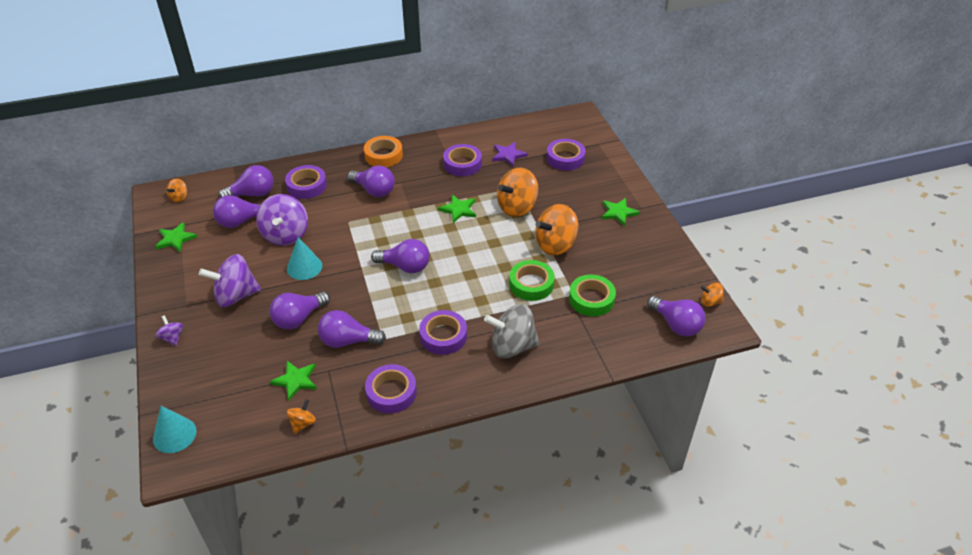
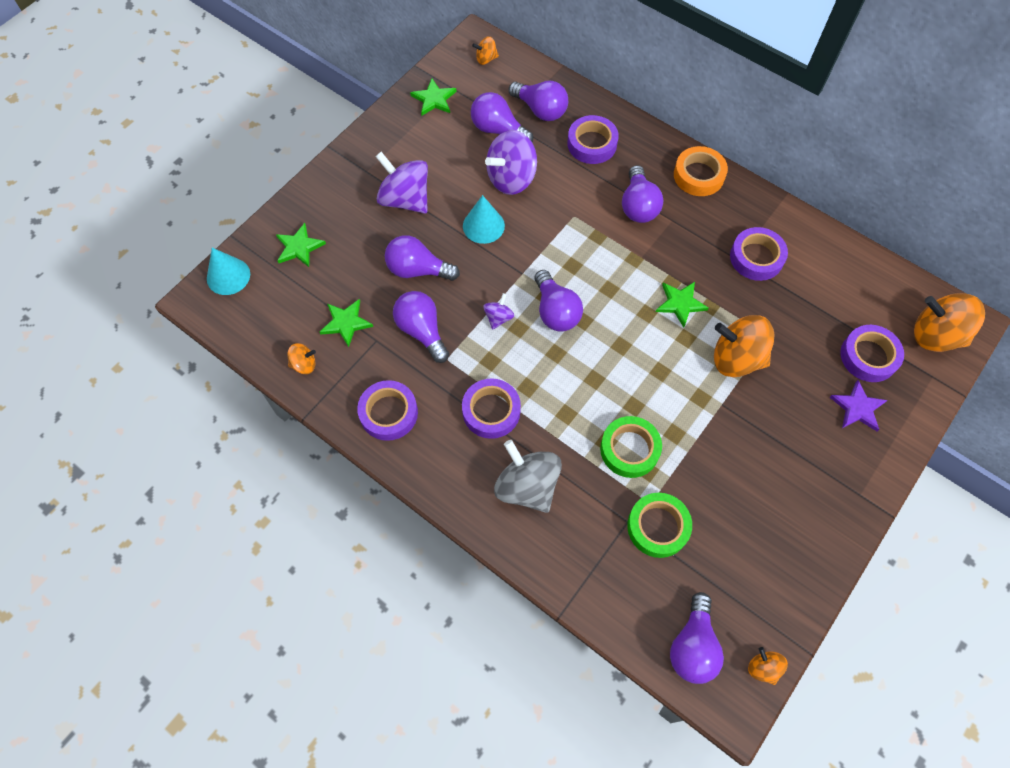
camera: 55 degrees right, 20 degrees up
(172, 338) = (323, 191): purple spinning top -> purple spinning top (498, 318)
(508, 155) = (815, 293): purple star -> purple star (857, 408)
(555, 245) = (711, 436): orange spinning top -> orange spinning top (935, 335)
(618, 212) = (826, 473): green star -> green star (299, 247)

